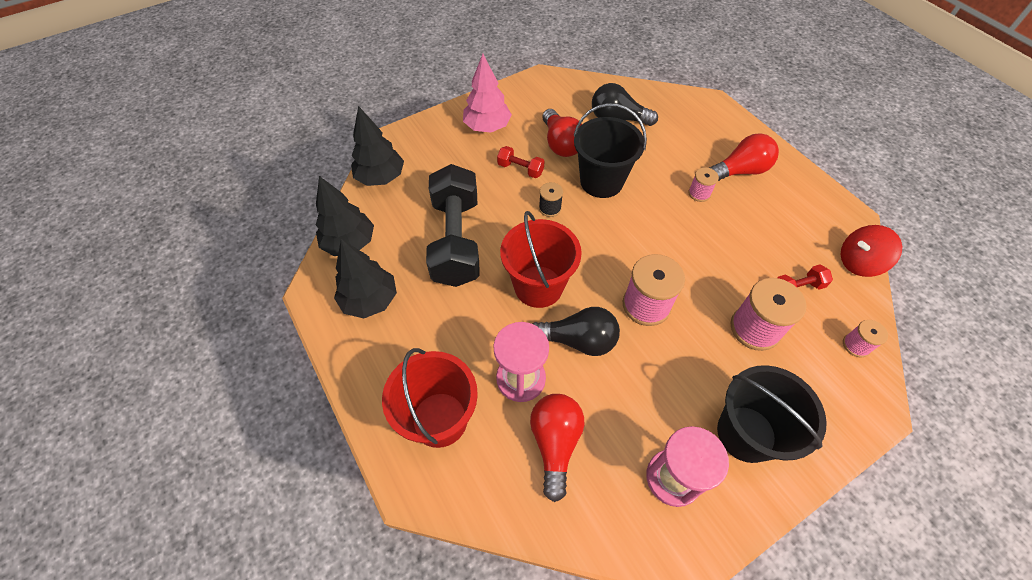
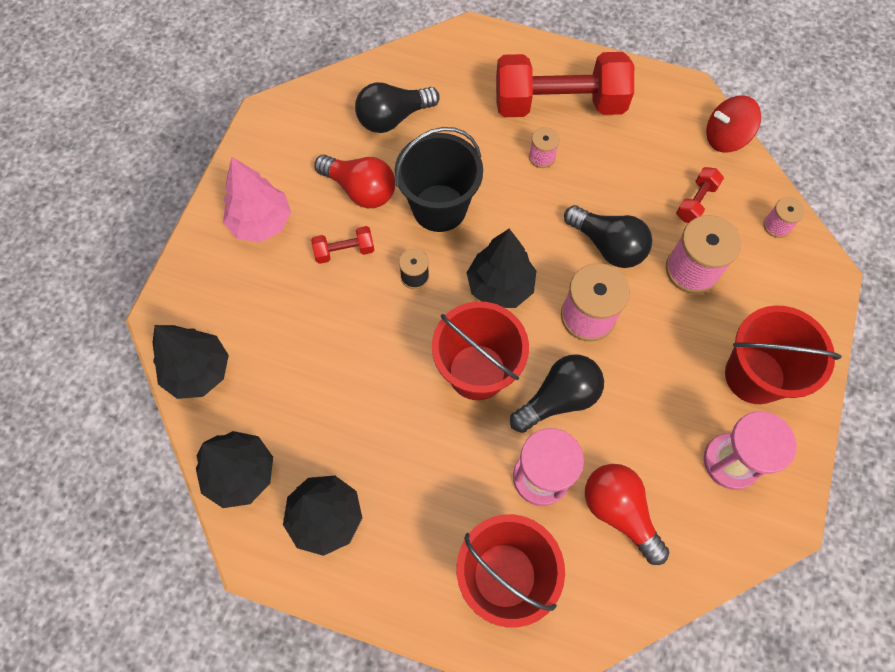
camera: 40 degrees left, 10 degrees up
(456, 240) = (352, 384): black dumbbell -> none
(600, 248) = (500, 286): none -> black tree
(700, 273) = (608, 246): none -> black light bulb
(740, 171) = (559, 104): red light bulb -> red dumbbell
(746, 433) = (754, 376): black bucket -> red bucket
(859, 262) = (725, 138): red spinning top -> red spinning top turned 45 degrees clockwise

